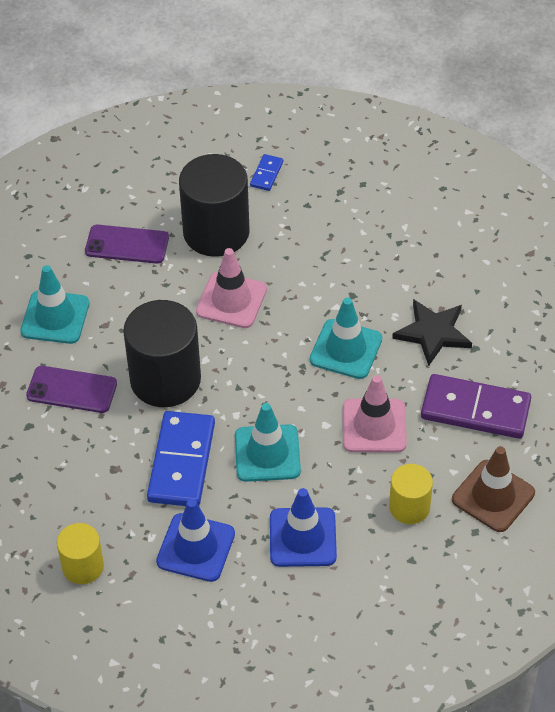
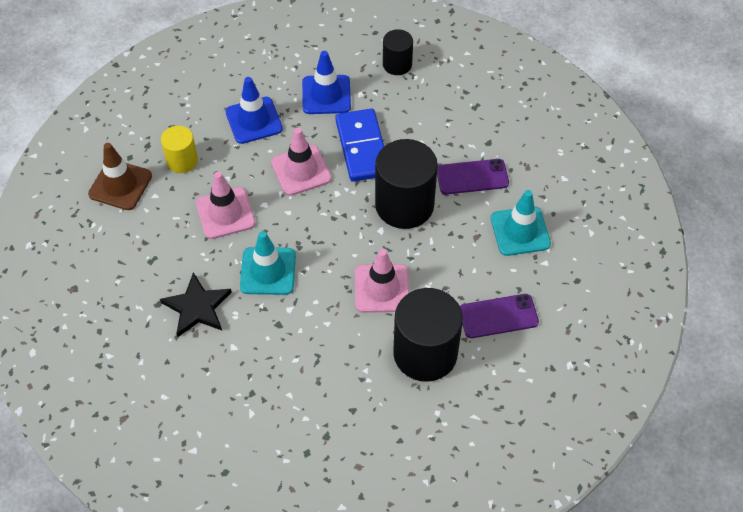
camera: 160 degrees right, 5 degrees up
(83, 566) = (397, 64): yellow cylinder -> black cylinder
(266, 174) = (406, 435): blue domino -> none
(267, 453) = (301, 170): turquoise traffic cone -> pink traffic cone
(475, 410) = (147, 248): purple domino -> none

